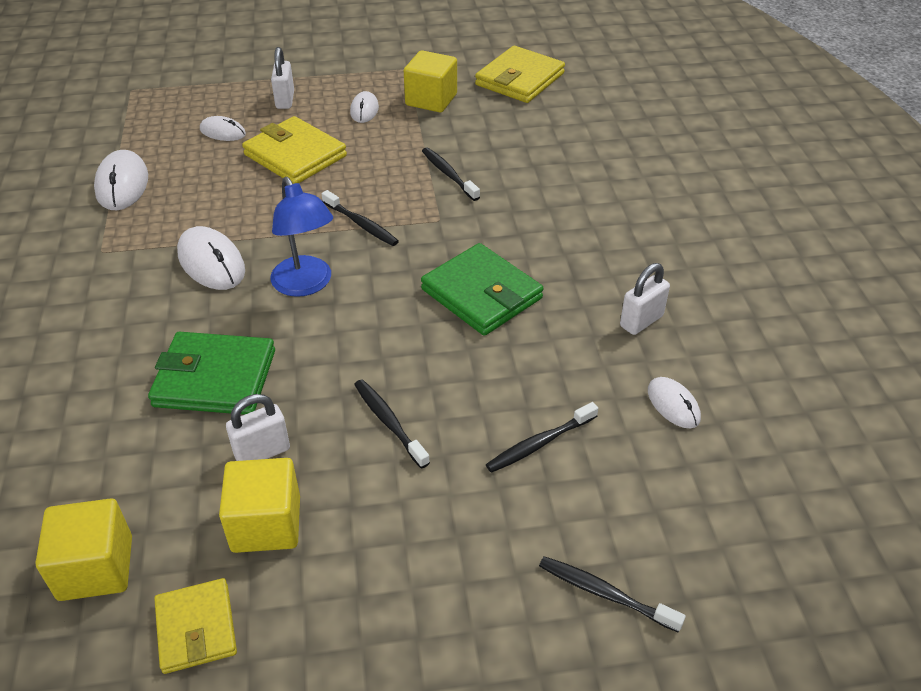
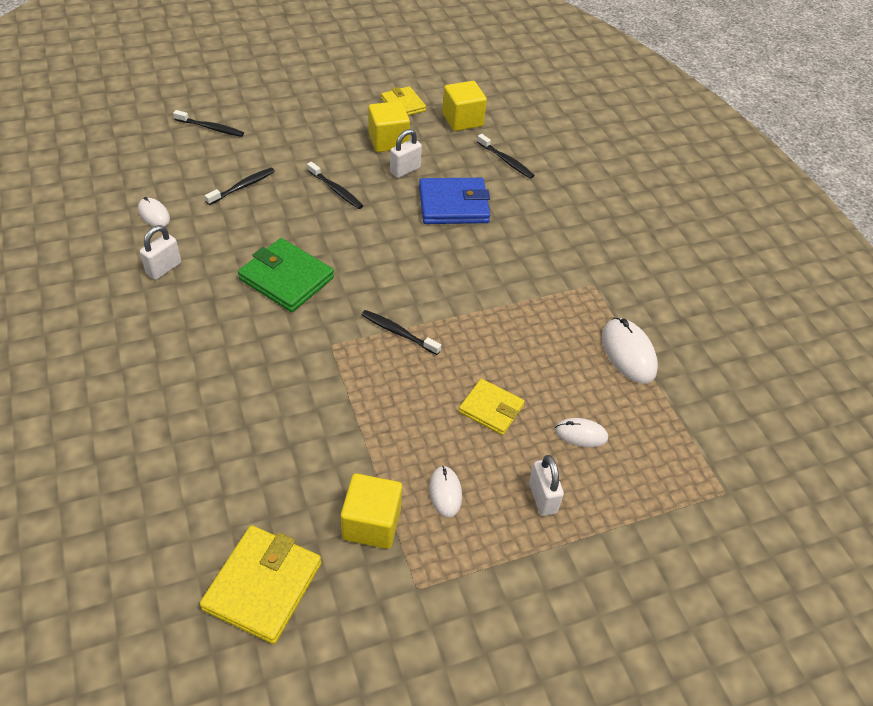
camera: 165 degrees right, 5 degrees up
(211, 262) = (503, 284): white mouse -> none
(215, 378) = (453, 205): green wallet -> blue wallet
(295, 155) = (491, 409): yellow wallet -> yellow wallet, size x0.64
(306, 285) = (422, 273): blue lamp -> none
(448, 174) = (331, 401): black toothbrush -> black toothbrush (506, 161)

